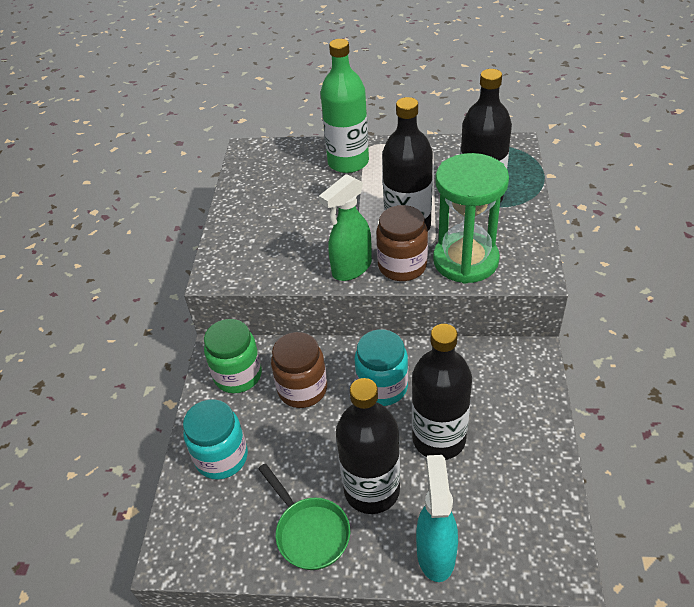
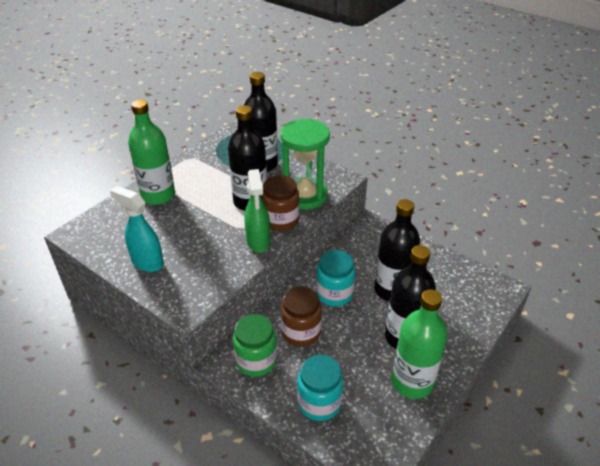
camera: 60 degrees left, 5 degrees down
(309, 532) = (412, 382): green pan -> green bottle
(435, 553) = (464, 331): turquoise spray bottle -> turquoise spray bottle (147, 262)

